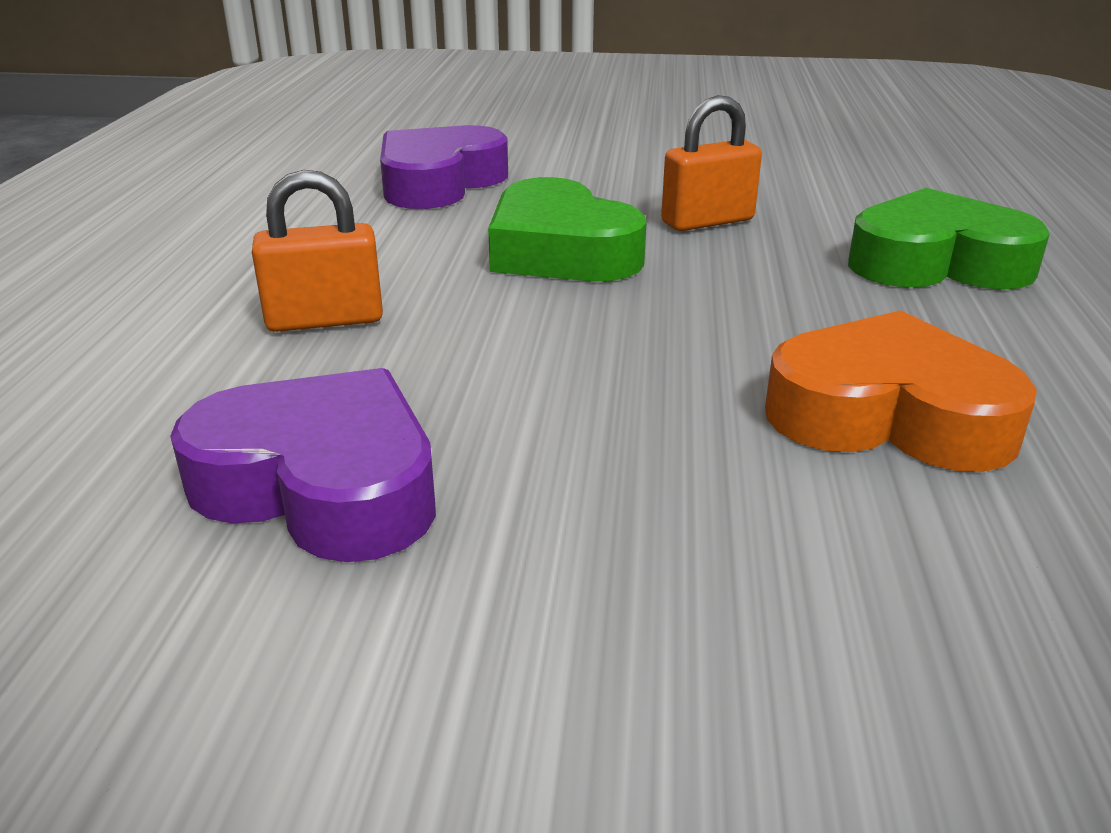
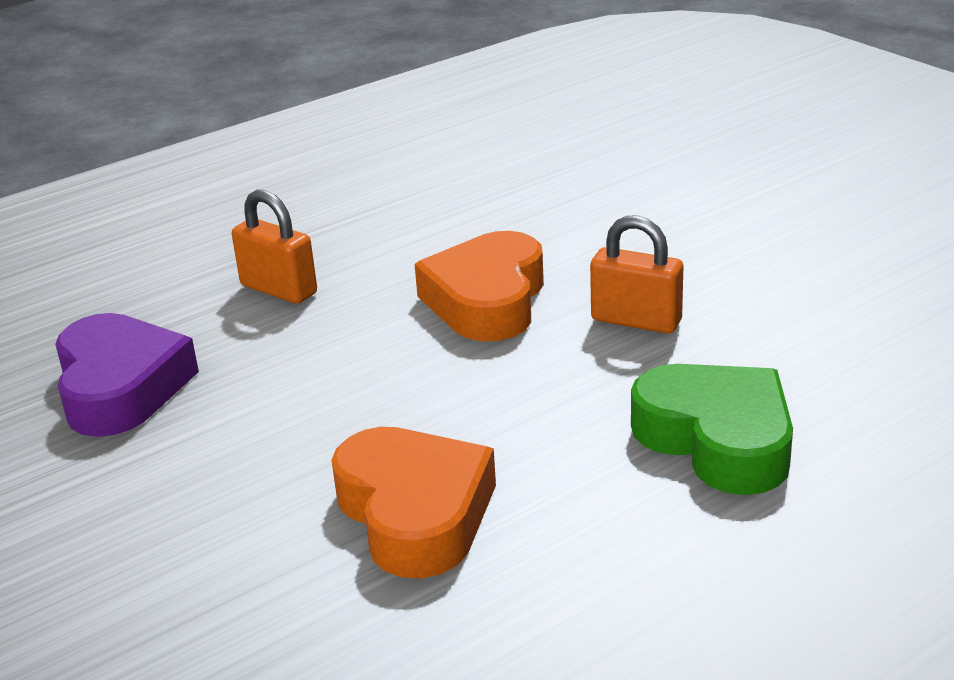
camera: 50 degrees right, 0 degrees up
(439, 182) = (531, 203): purple heart -> none
(560, 251) = (487, 300): green heart -> orange heart

